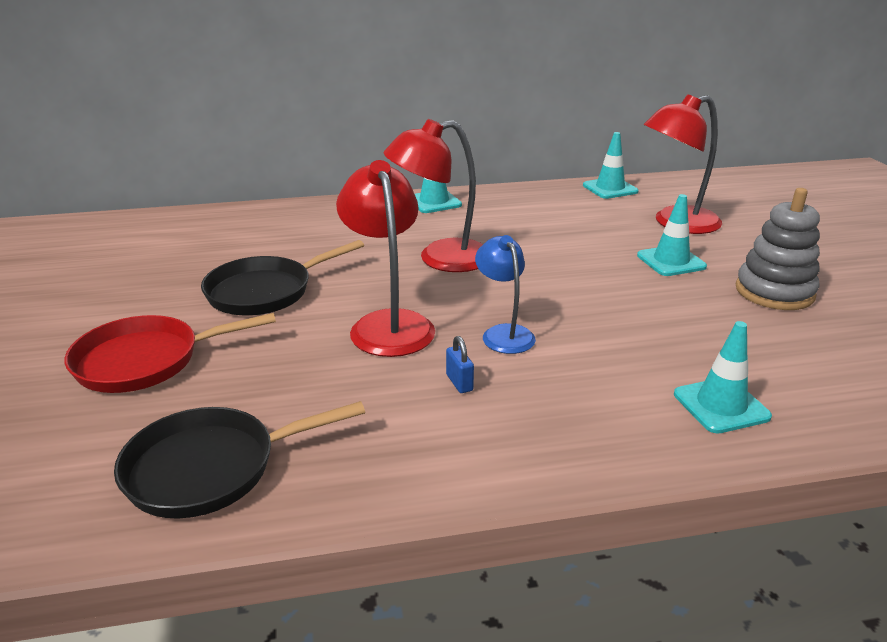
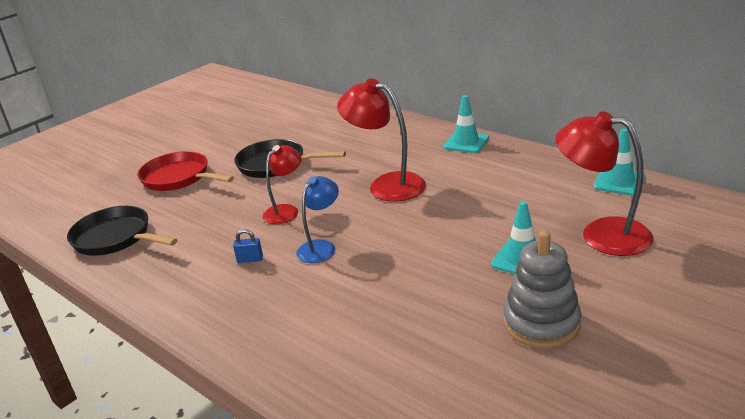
camera: 55 degrees right, 0 degrees up
(388, 324) = (286, 211): red lamp -> red lamp, size x0.62
(459, 383) = (250, 259): blue padlock -> blue padlock turned 60 degrees clockwise
(721, 405) = (327, 357): turquoise traffic cone -> none

